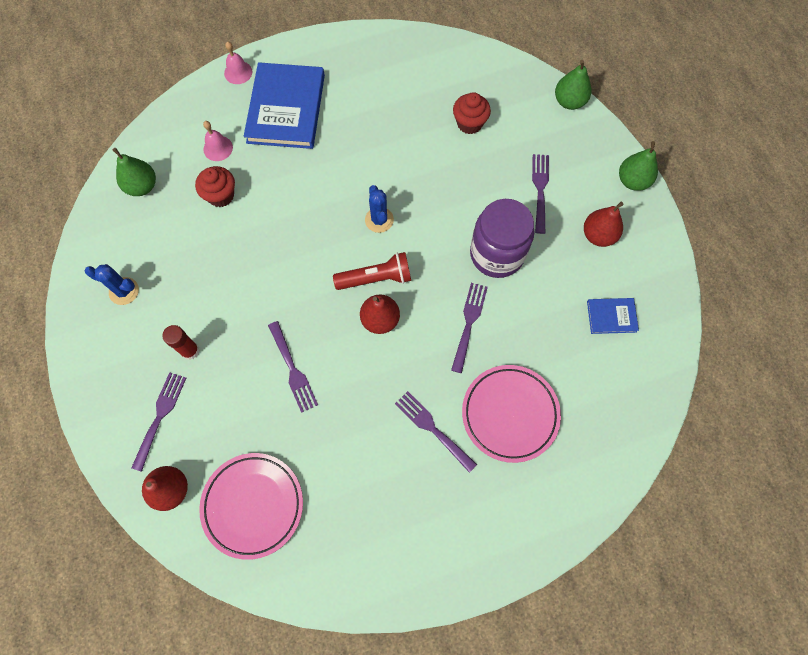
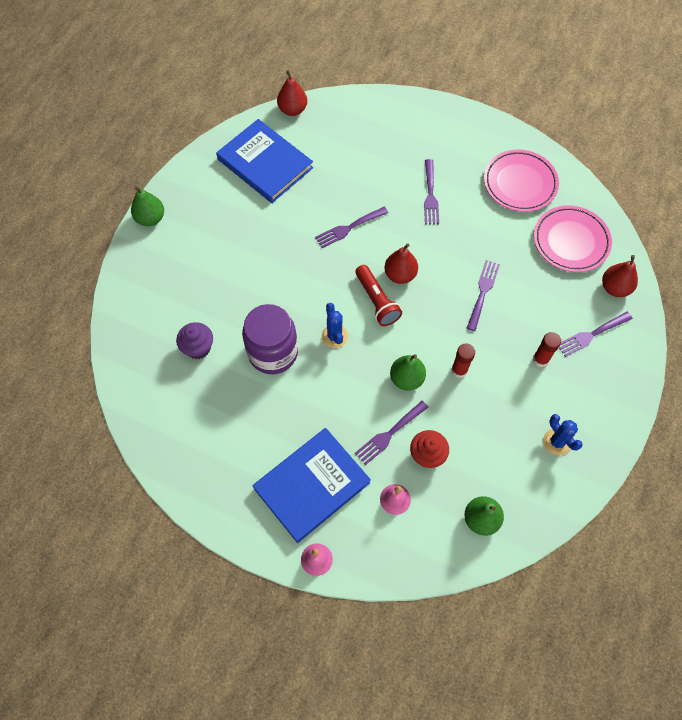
camera: 135 degrees left, 5 degrees down
(252, 280) = (459, 370): none -> red glue stick
(376, 278) = (376, 301): red flashlight -> red flashlight turned 150 degrees counterclockwise
(379, 220) = (334, 336): blue cactus -> blue cactus turned 45 degrees counterclockwise
(469, 123) = (198, 348): red cupcake -> purple cupcake
(497, 254) = (286, 250): purple jar -> purple jar (273, 352)
(510, 414) = (379, 167): pink plate -> pink plate (520, 183)
(540, 189) = (211, 263): purple fork -> purple fork (389, 434)
(569, 101) = (115, 301): green pear -> green pear (406, 379)
(598, 235) = (214, 208): red pear -> red pear (293, 110)
(611, 316) = (265, 164): blue book -> blue book, size x2.15

